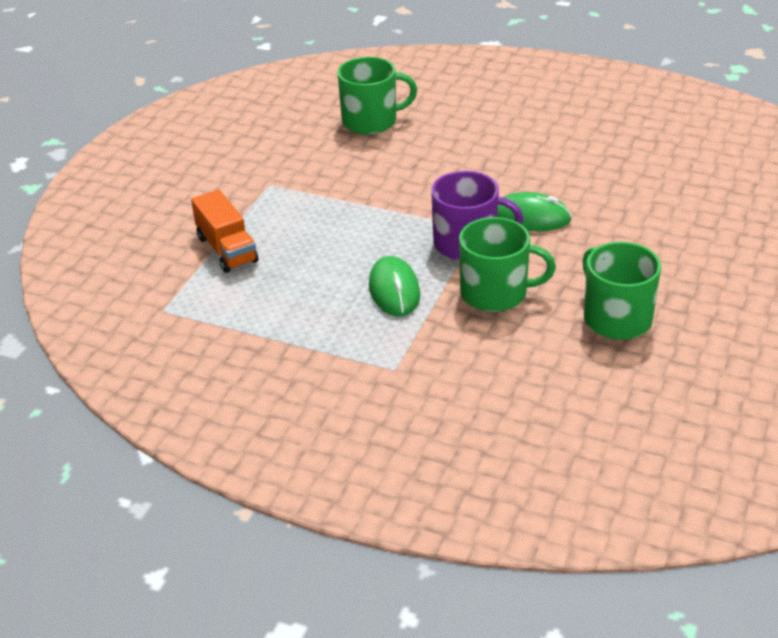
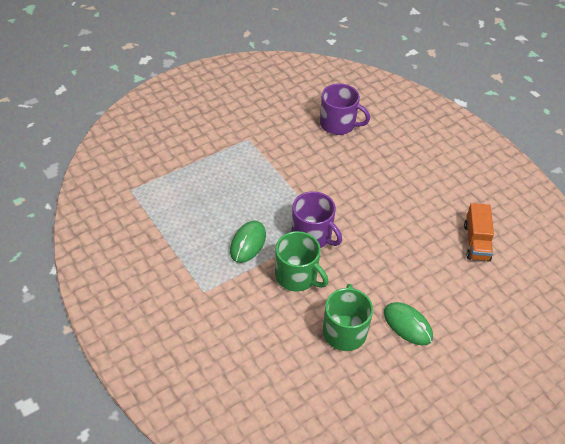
camera: 30 degrees right, 10 degrees up
(227, 249) = (191, 169): orange truck -> orange truck (476, 242)
(371, 121) = (338, 124): green mug -> purple mug
(530, 217) = (362, 238): green mouse -> green mouse (407, 325)

